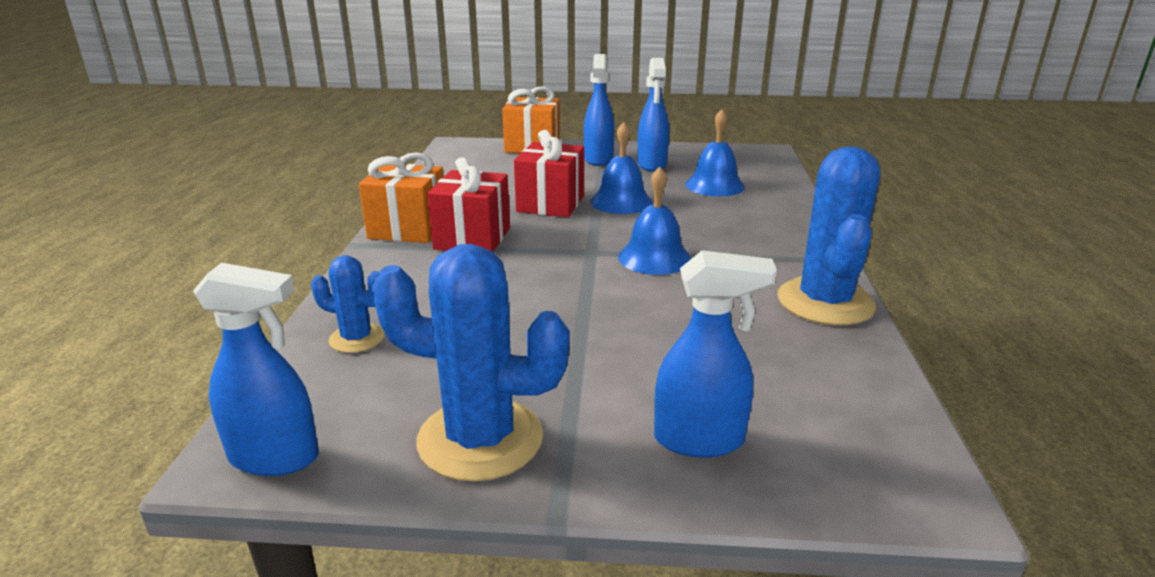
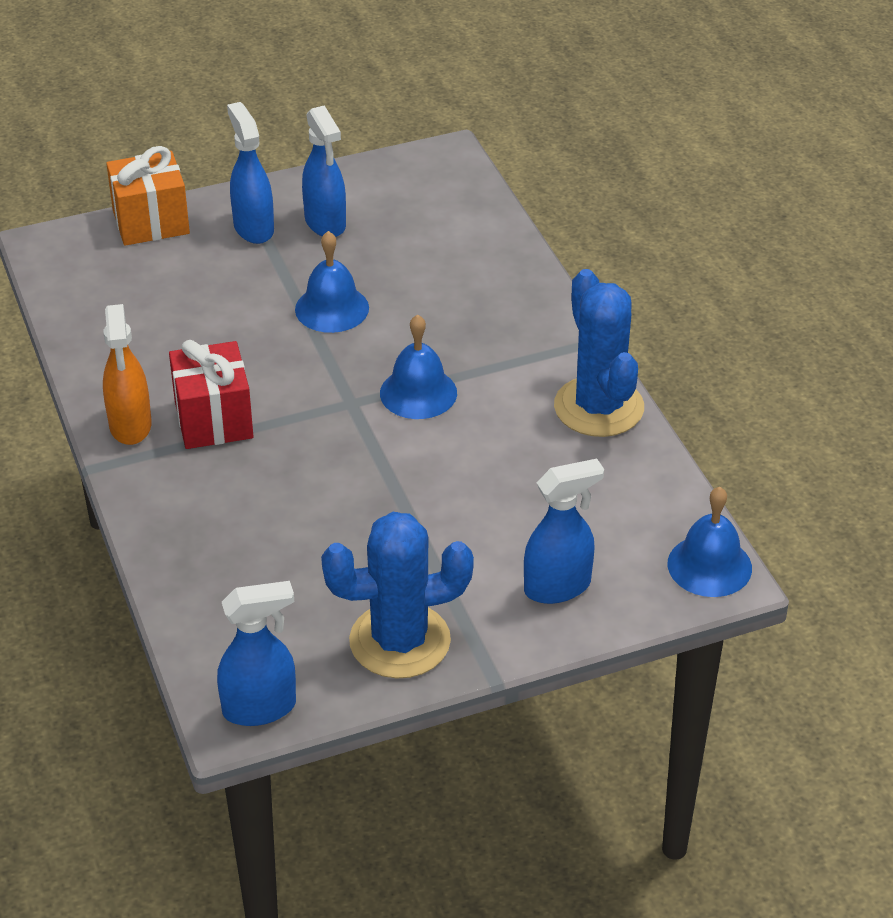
camera: 25 degrees left, 15 degrees up
(356, 338) = (216, 584): blue cactus -> none
(408, 229) = (130, 426): orange gift -> orange spray bottle
(550, 204) = (256, 335): red gift -> none
(714, 185) = (419, 246): blue bell -> blue bell (709, 566)

